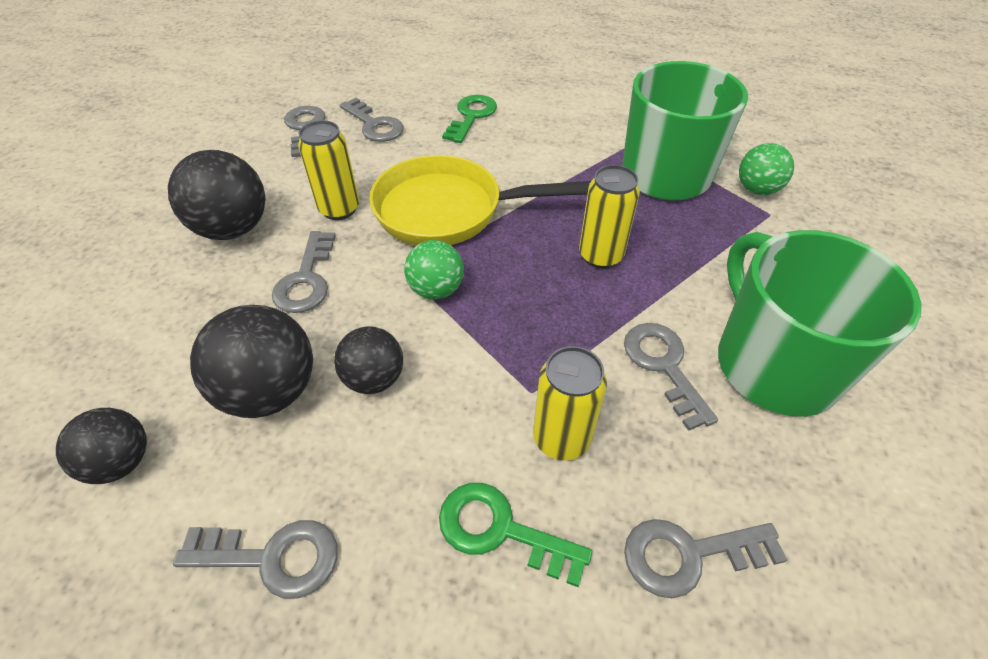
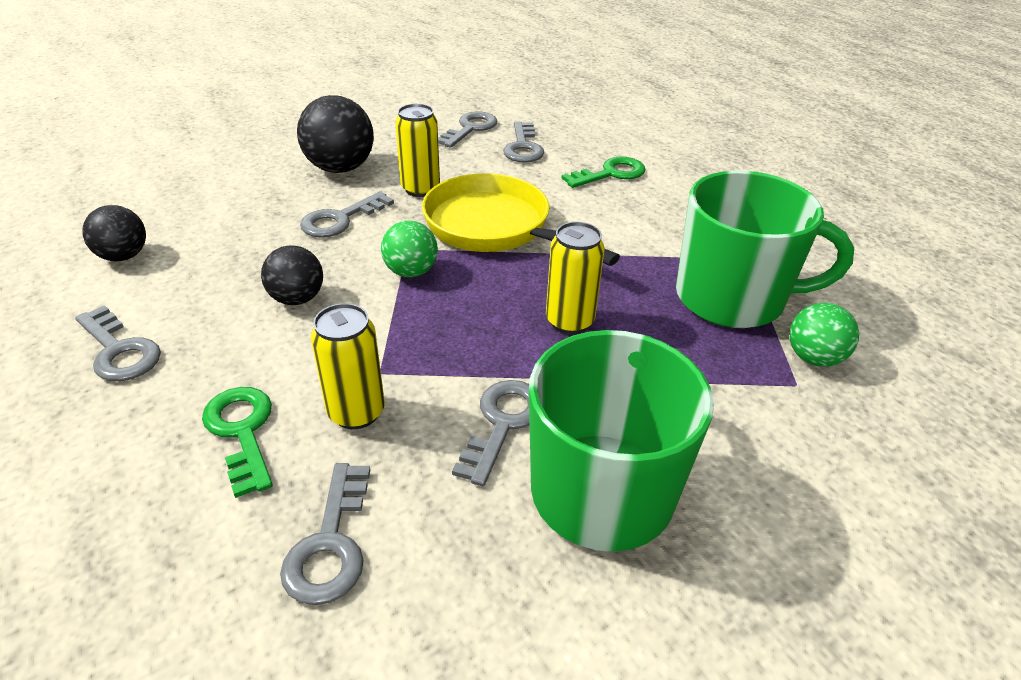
camera: 40 degrees right, 10 degrees down
(271, 391) = (235, 268): black ball -> none
(688, 555) = (330, 544): grey key -> grey key turned 120 degrees counterclockwise

